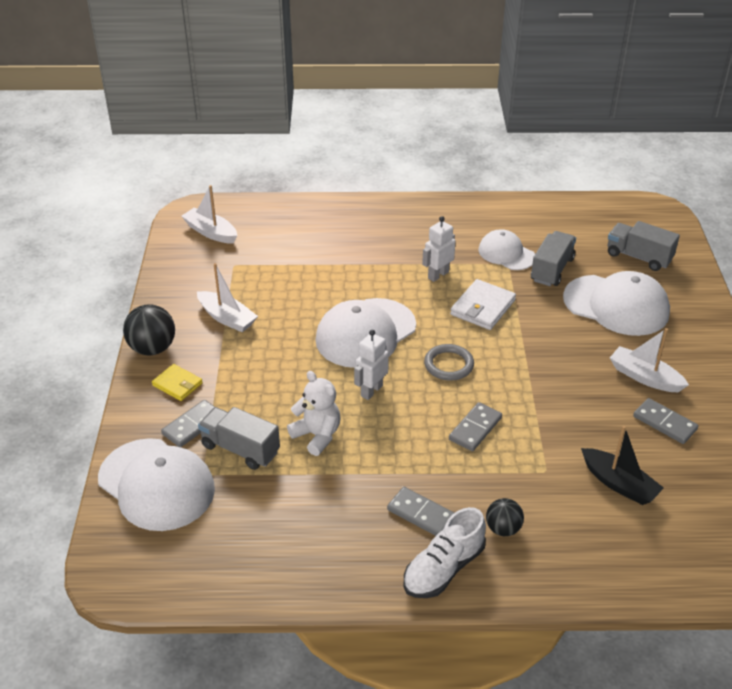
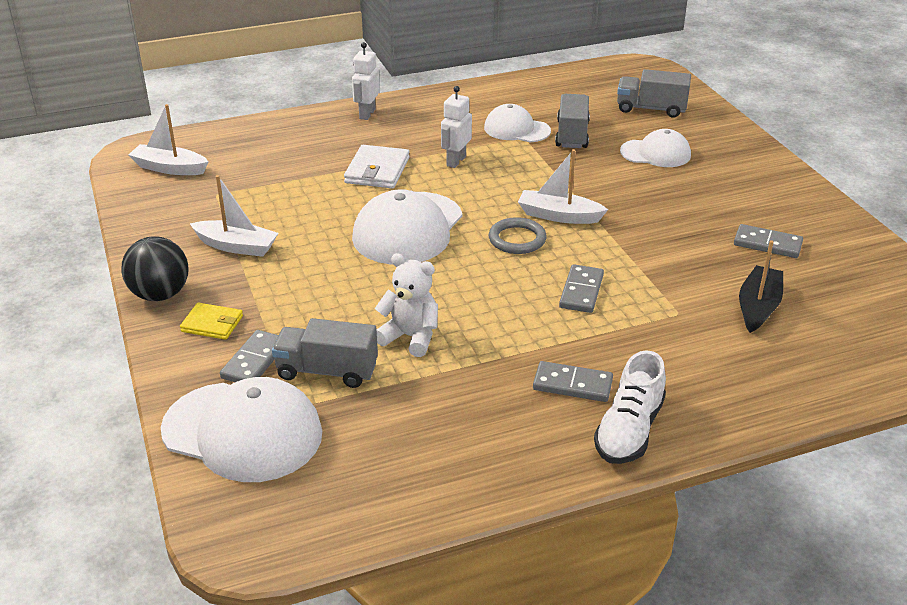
camera: 20 degrees left, 5 degrees down
(371, 391) = (447, 281): white robot -> white robot (367, 114)
(482, 307) = (521, 181): white wallet -> white wallet (377, 170)
(503, 529) = (668, 376): black ball -> none
(616, 305) = (655, 153): white cap -> white cap, size x0.60
(619, 484) = (758, 307): black boat -> black boat turned 90 degrees counterclockwise
(645, 377) = (723, 209): white boat -> white boat (559, 216)

